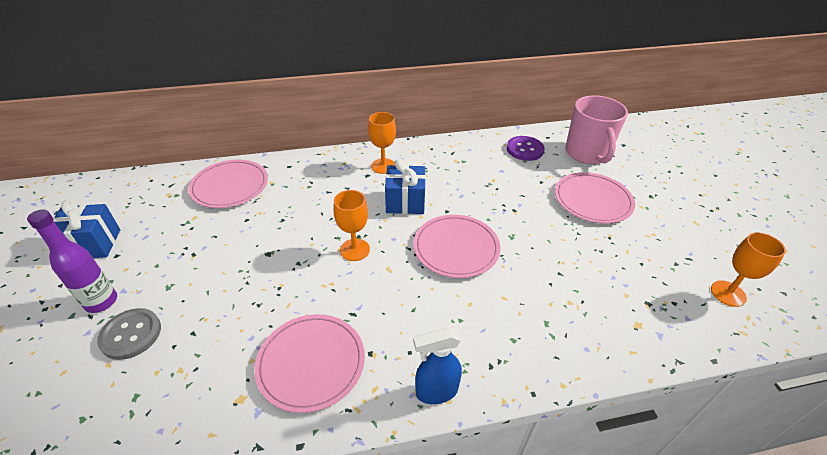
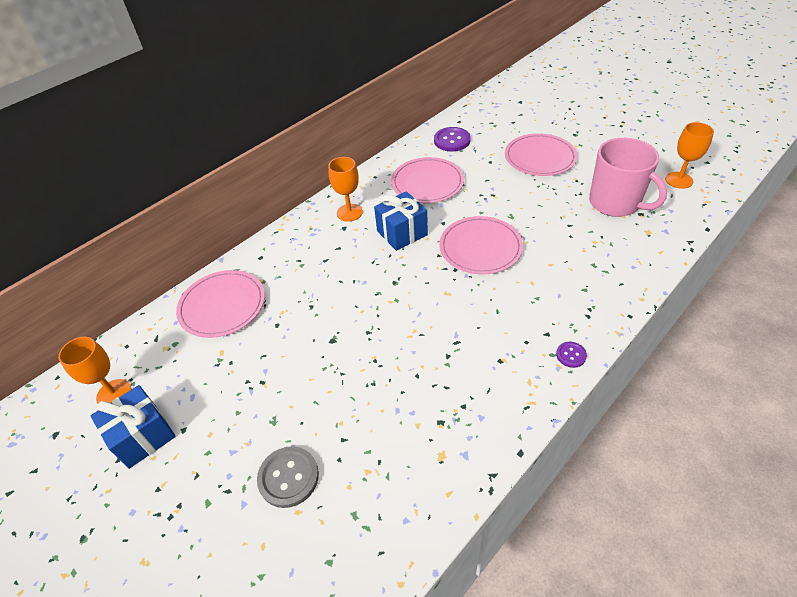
camera: 30 degrees left, 5 degrees up
(101, 302) = (223, 473): purple bottle -> none
(311, 363) = (465, 396): pink plate -> pink plate (427, 183)
(354, 250) = (403, 294): orange goblet -> orange goblet (114, 394)
(436, 391) = (571, 355): blue spray bottle -> purple button
(587, 153) = (501, 121): pink mug -> pink mug (615, 203)

